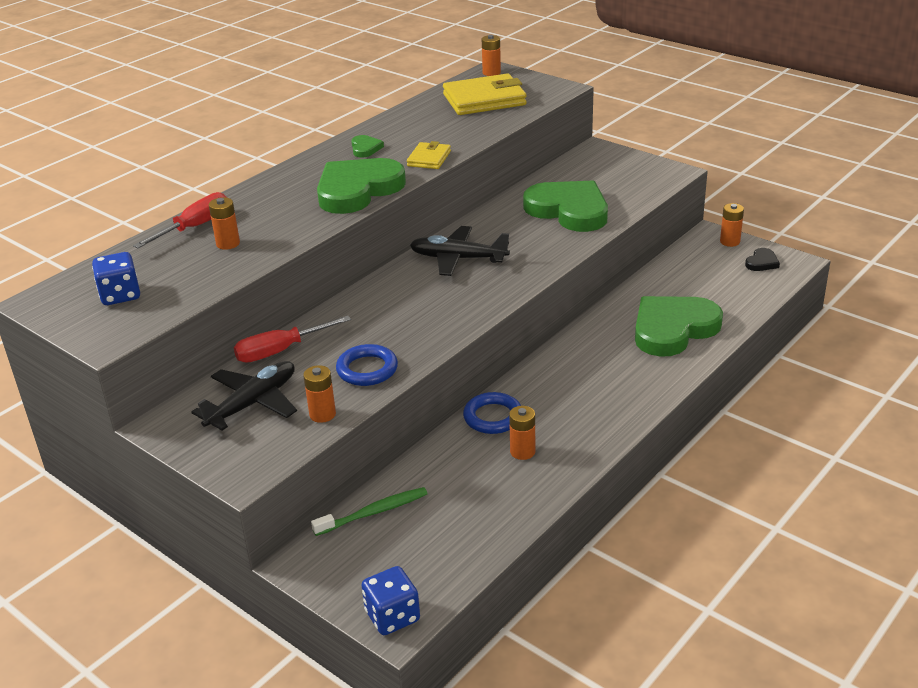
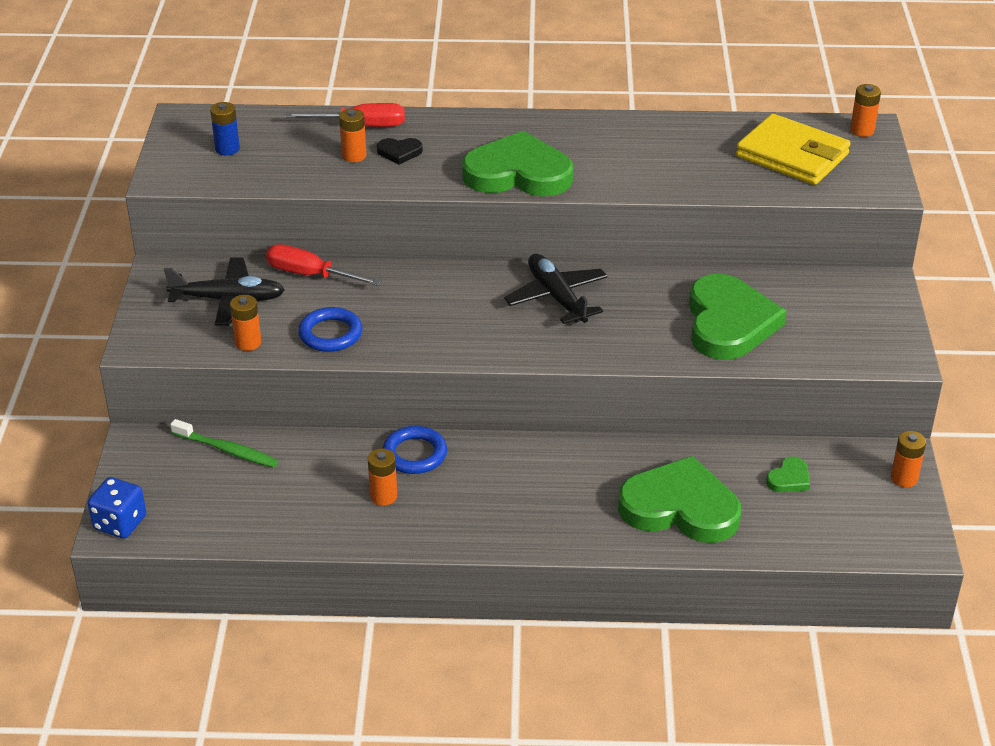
camera: 50 degrees right, 5 degrees up
(120, 295) = (227, 149): blue dice -> blue battery
(365, 148) = (600, 138): green heart -> green heart (789, 478)
(429, 159) = (625, 183): yellow wallet -> none
(762, 262) = (889, 521): black heart -> black heart (399, 152)

